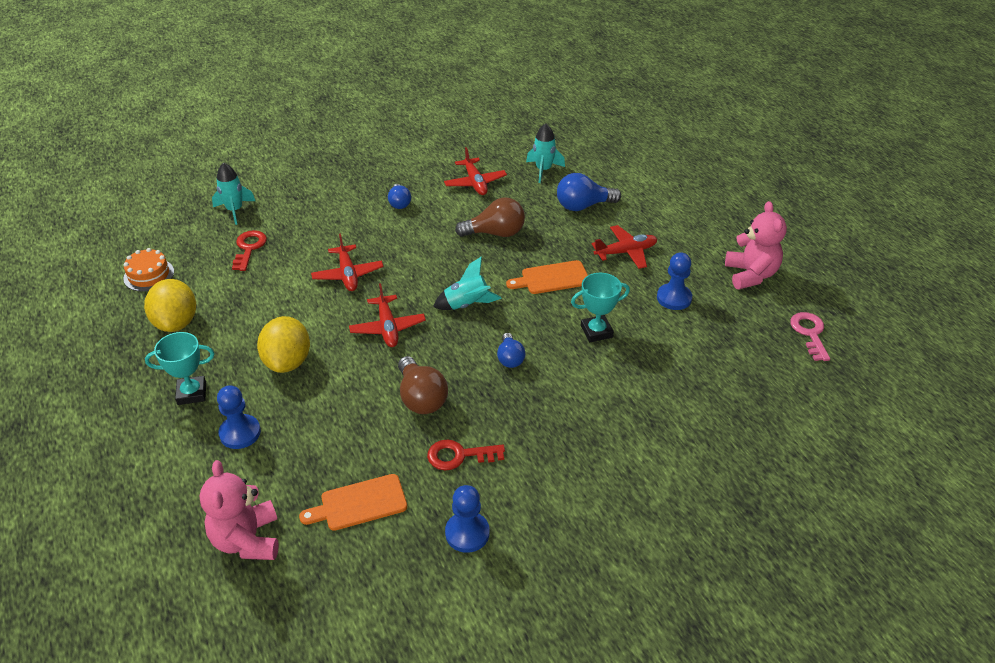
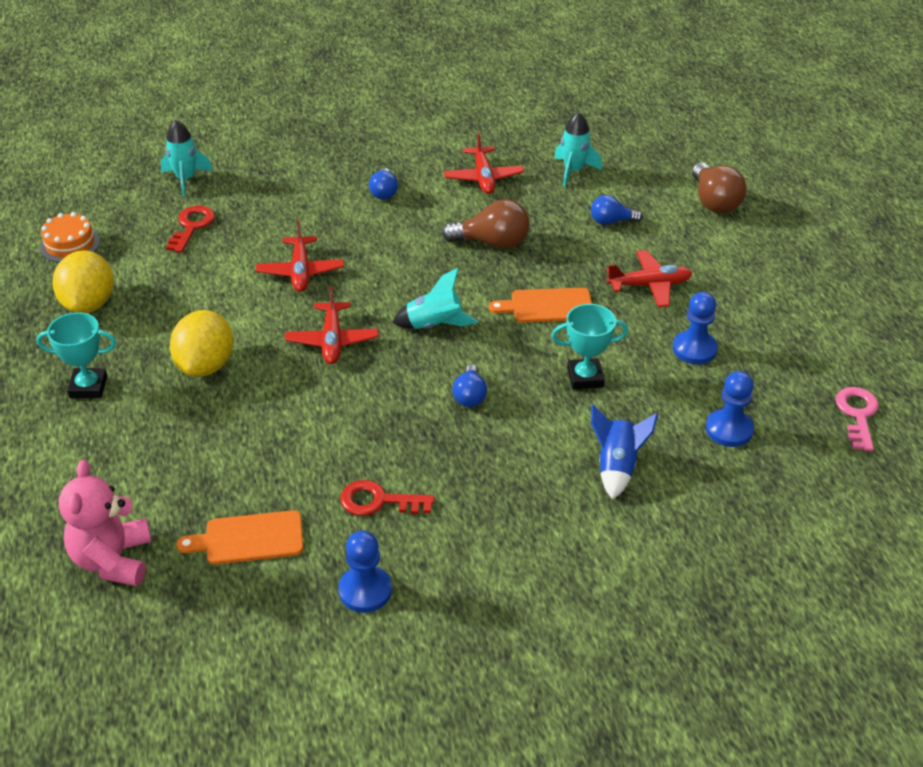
camera: 10 degrees right, 0 degrees up
(240, 433) = (132, 439): blue pawn -> blue pawn (729, 429)
(421, 398) = (351, 428): brown light bulb -> brown light bulb (714, 202)
(583, 206) = (611, 221): blue light bulb -> blue light bulb, size x0.62
(640, 400) = (616, 467): none -> blue rocket
(750, 275) = (802, 332): pink teddy bear -> none

